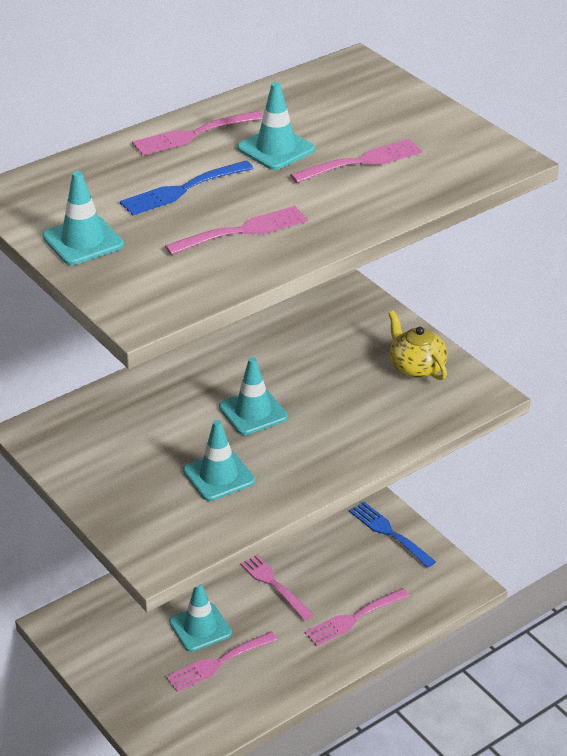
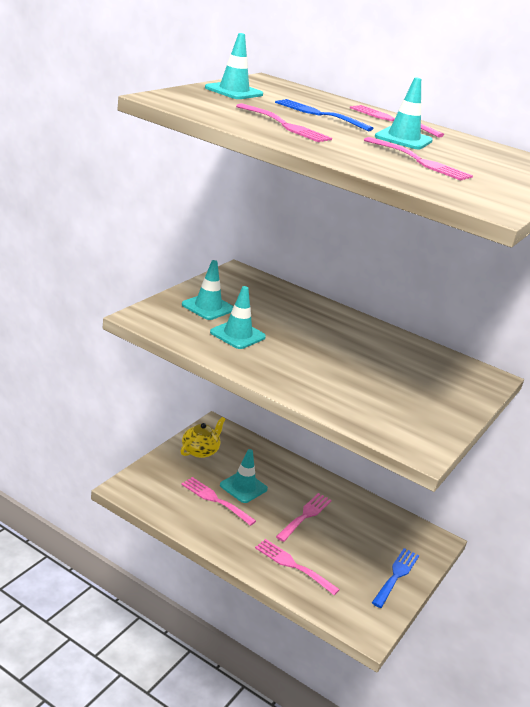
camera: 65 degrees right, 10 degrees down
(253, 412) = (314, 344): turquoise traffic cone -> turquoise traffic cone (208, 307)
(416, 367) = (426, 414): yellow teapot -> yellow teapot (200, 451)

